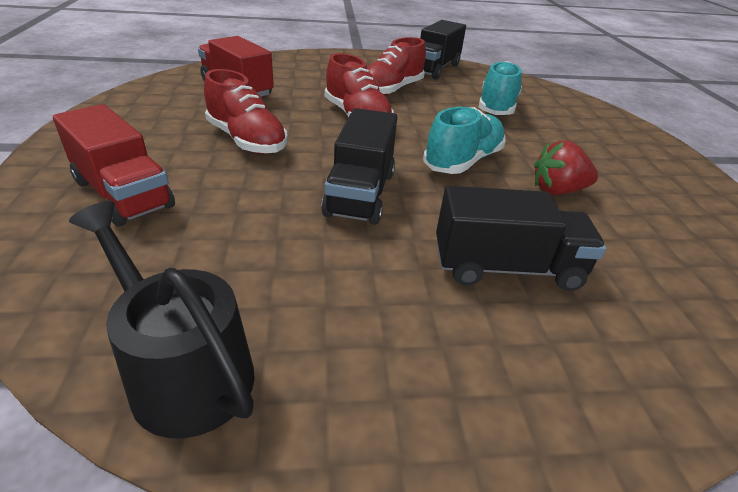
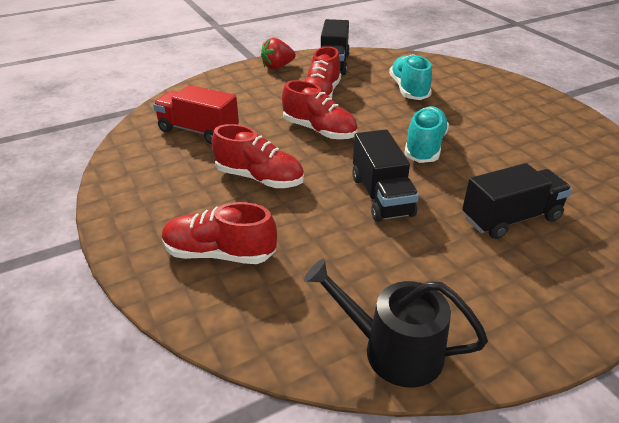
camera: 20 degrees left, 0 degrees up
(123, 194) = (219, 253): red truck -> red shoe
(557, 190) = (499, 151): red strawberry -> red strawberry (277, 67)

